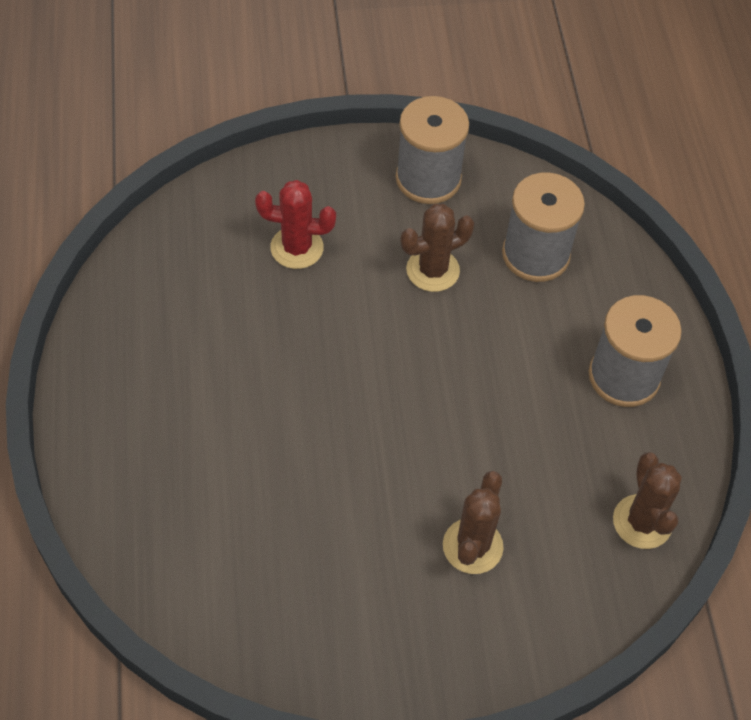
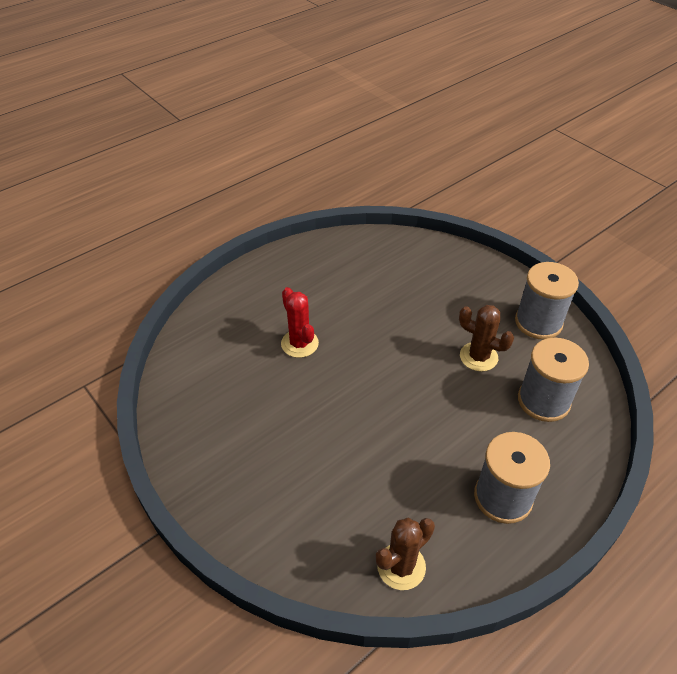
camera: 60 degrees right, 10 degrees down
(297, 248) = (431, 293): red cactus -> red cactus (299, 343)
(472, 546) = (308, 475): brown cactus -> none

